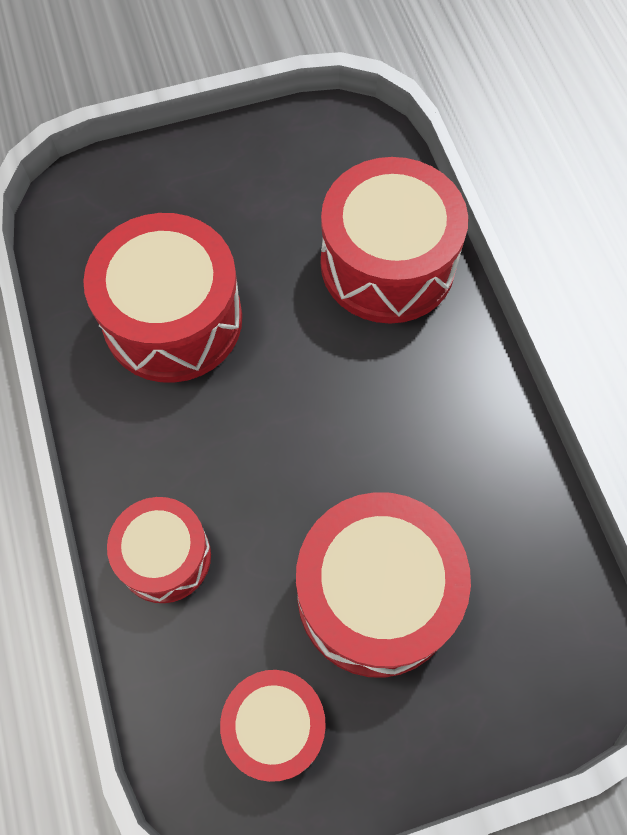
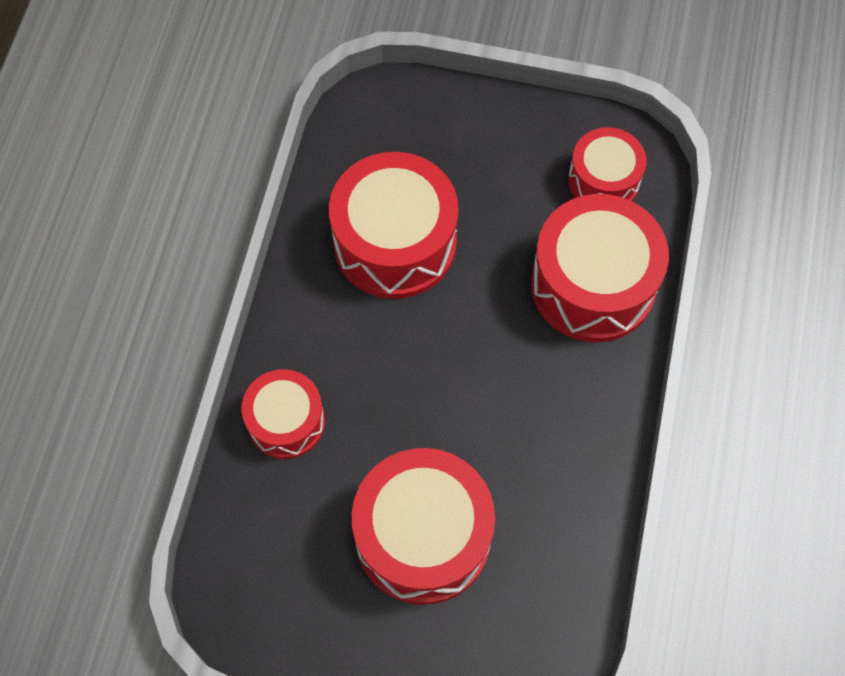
camera: 30 degrees right, 0 degrees up
(275, 727) = (294, 586): red drum -> red drum (603, 180)

